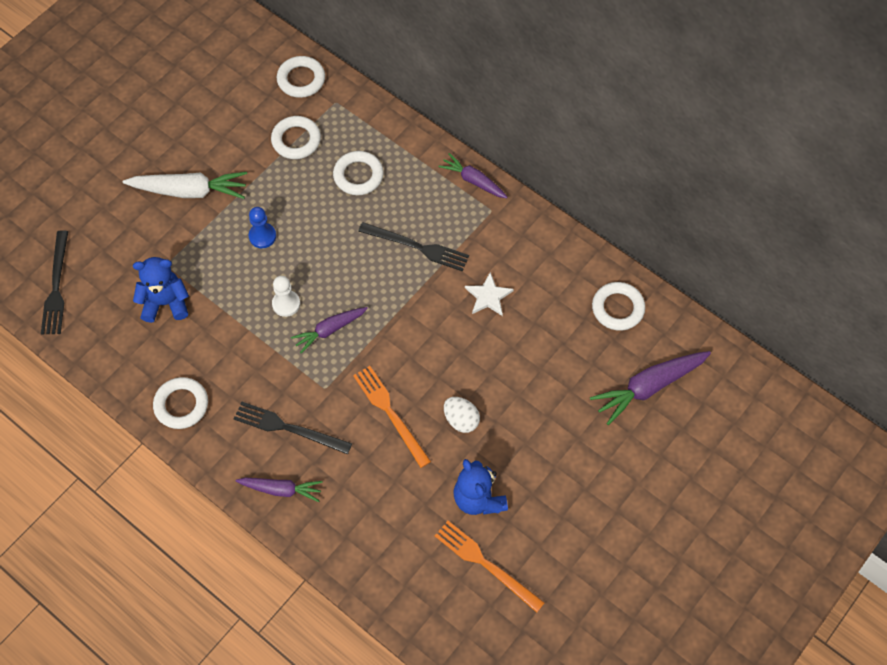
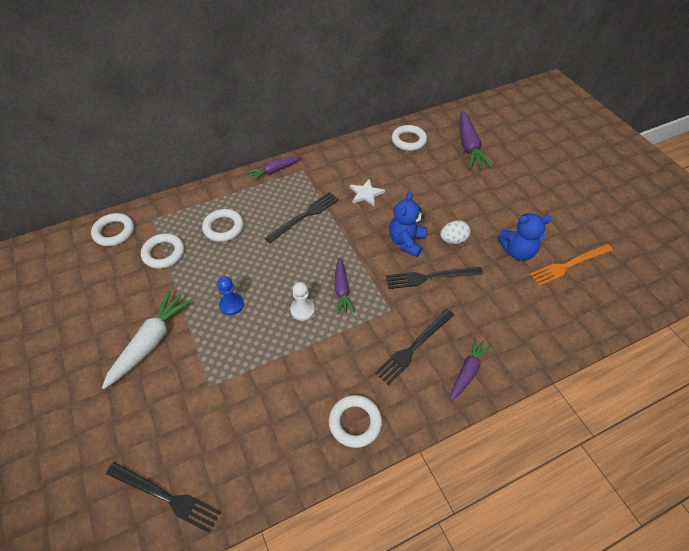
camera: 65 degrees left, 10 degrees down
(165, 303) = (247, 400): blue teddy bear -> blue teddy bear (406, 242)
(390, 413) = (430, 277): orange fork -> black fork

